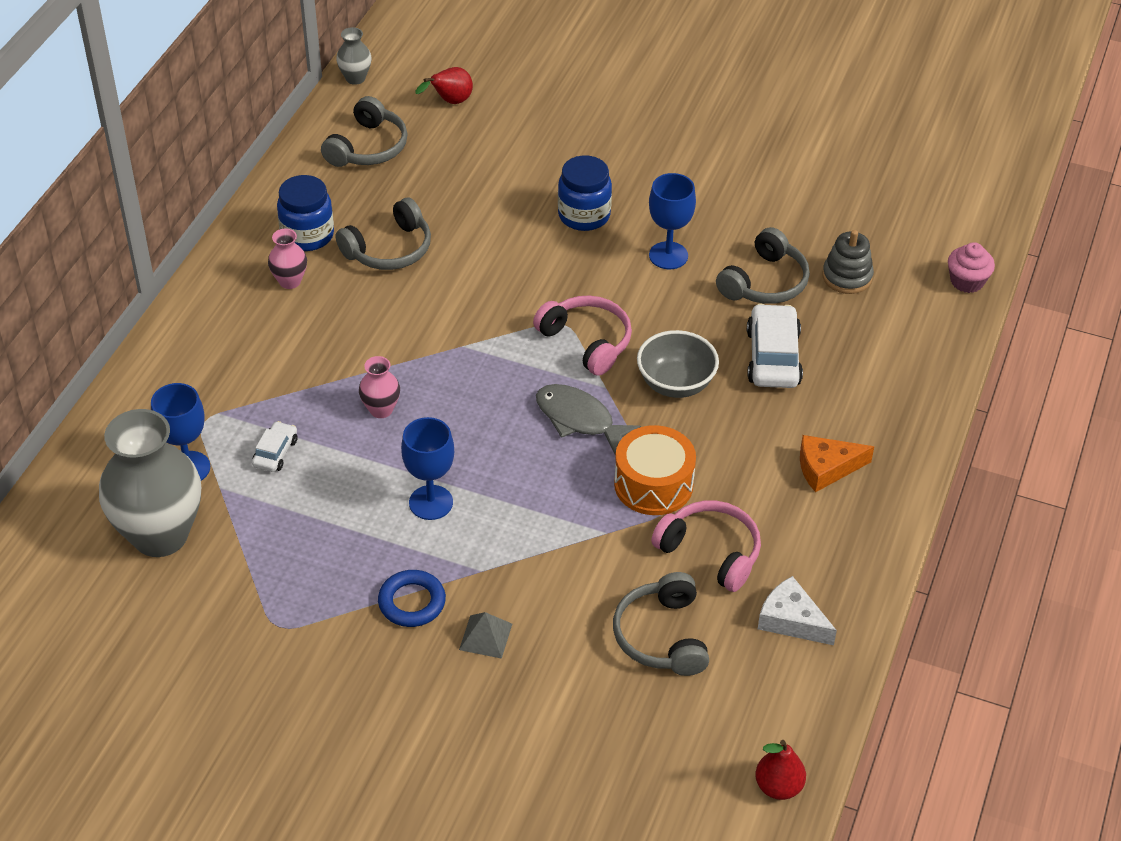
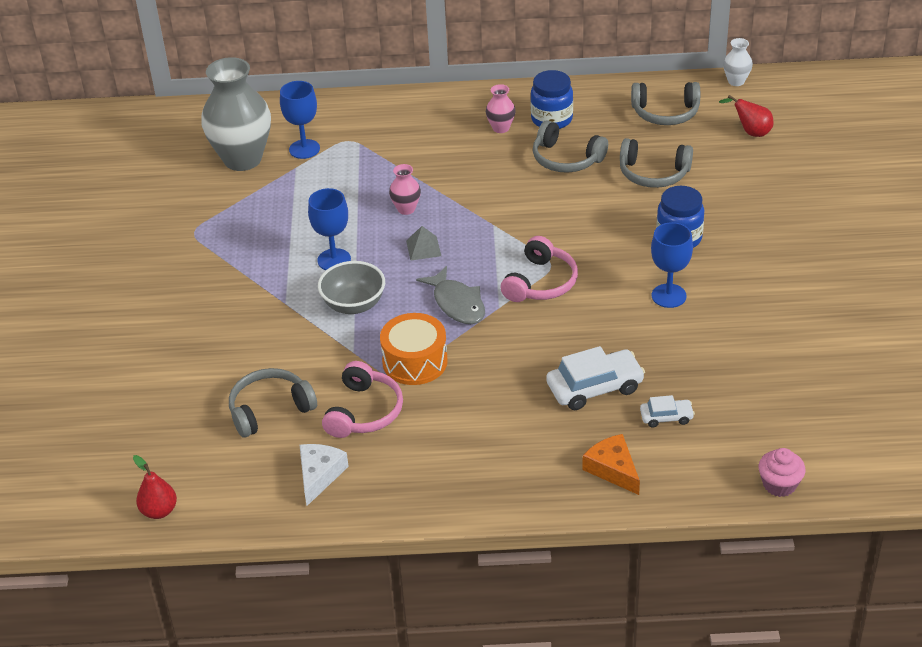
camera: 70 degrees right, 5 degrees down
(275, 452) = (339, 178): white car -> white car (666, 417)
(355, 78) = (736, 81): grey vase -> white vase
(412, 602) = (241, 281): blue ring -> none
(485, 636) = (228, 324): grey pyramid -> grey pyramid (423, 248)
(579, 419) = (457, 303): grey fish -> grey fish turned 135 degrees clockwise
(676, 384) = (527, 342): grey bowl -> grey bowl (354, 305)
(765, 282) = (679, 358): grey headphones -> grey headphones (653, 173)
(826, 468) = (490, 452): orange cheese -> orange cheese (613, 469)
(847, 277) = (725, 405): grey stacking toy -> none

